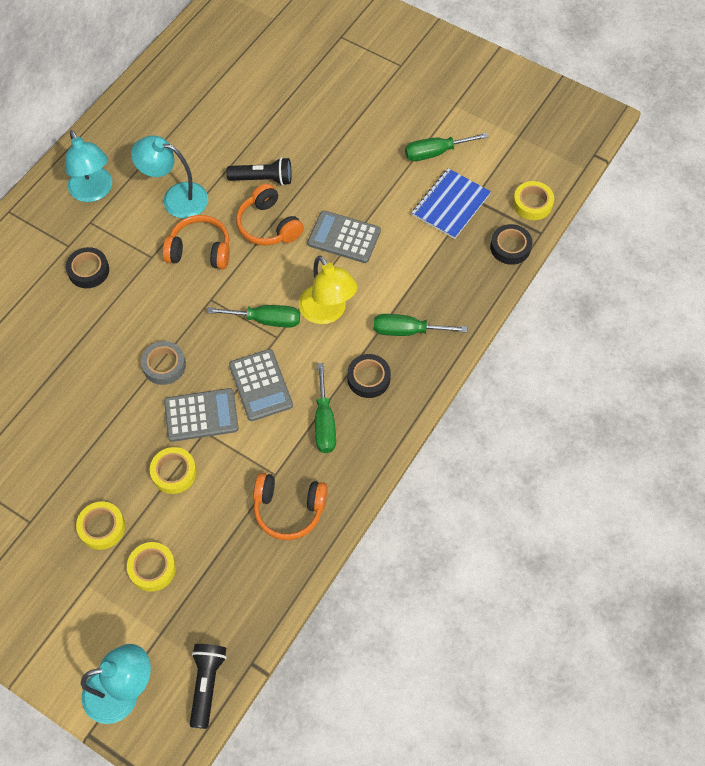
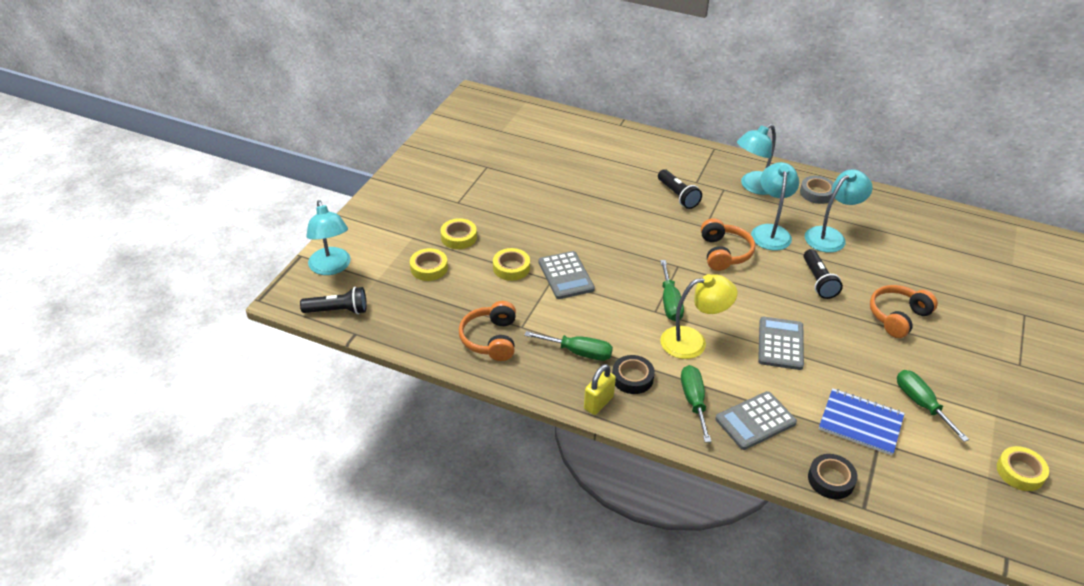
camera: 80 degrees right, 20 degrees down
(88, 270) = (678, 196): black tape -> black flashlight
(164, 365) = (605, 248): grey tape -> grey tape (816, 193)
(197, 147) = (831, 236): none -> turquoise lamp
(261, 385) = (604, 307): grey calculator -> grey calculator (755, 421)
(269, 225) = (769, 291): orange headphones -> orange headphones (898, 317)
(324, 422) = (579, 352): green screwdriver -> green screwdriver turned 150 degrees counterclockwise
(327, 312) = (693, 341): yellow lamp -> yellow lamp turned 150 degrees counterclockwise
(397, 416) = (598, 403): none -> yellow padlock
(532, 203) = (900, 497): yellow tape -> yellow tape (1020, 472)

